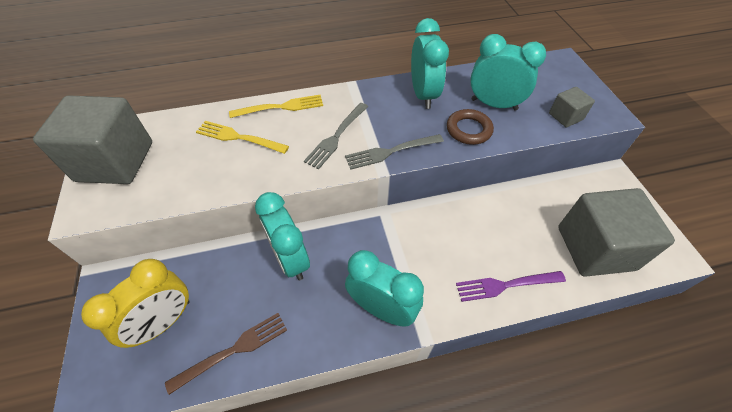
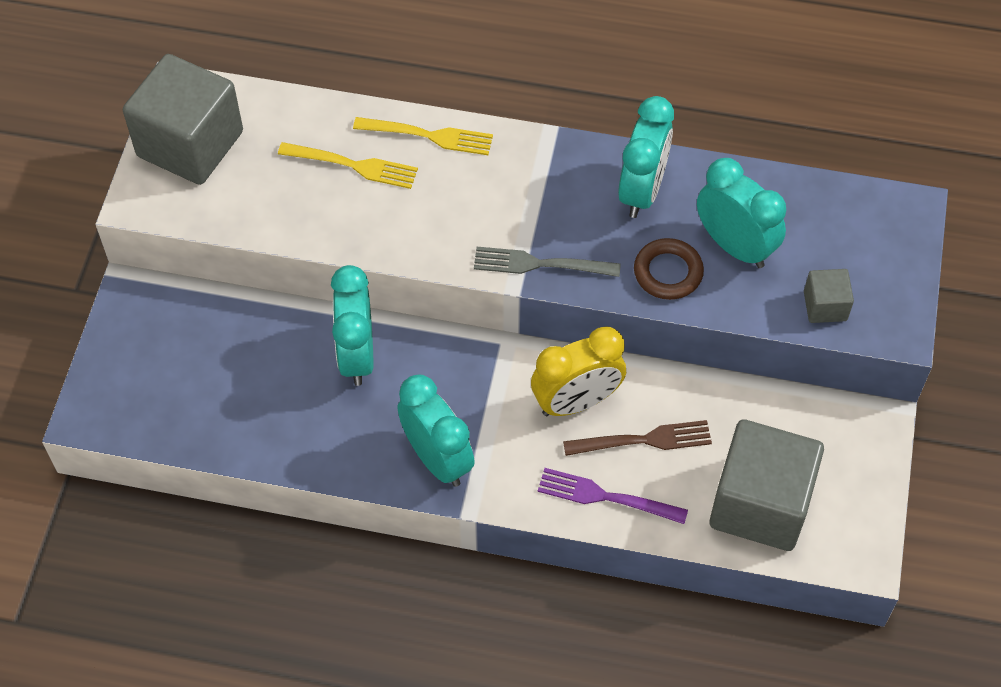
camera: 25 degrees right, 5 degrees up
(164, 322) = (185, 369): yellow clock -> yellow clock (576, 402)
(233, 350) = (250, 432): brown fork -> brown fork (643, 440)
(239, 137) = (353, 165): yellow fork -> yellow fork turned 150 degrees clockwise
(336, 137) = (481, 213): grey fork -> none

